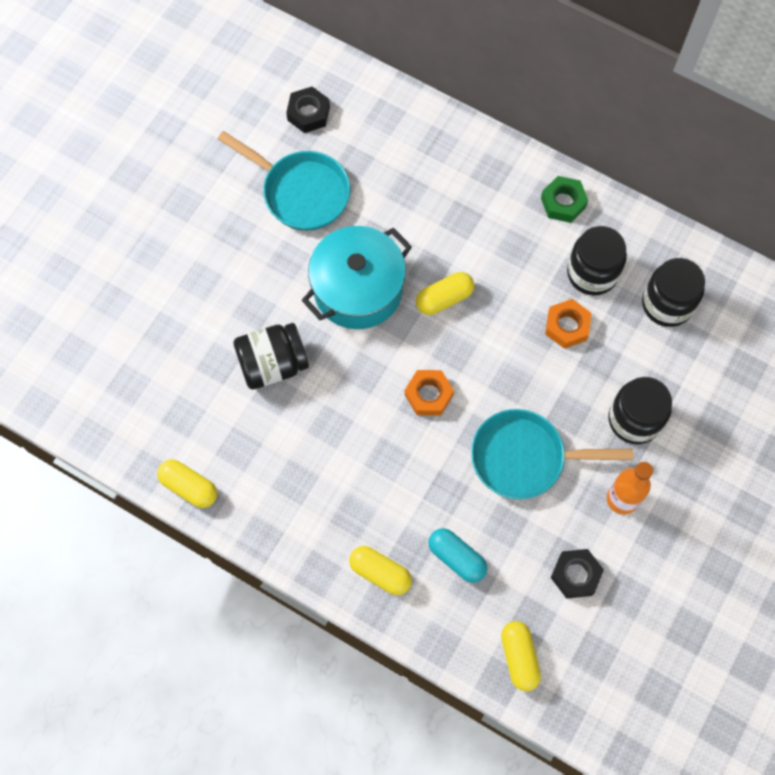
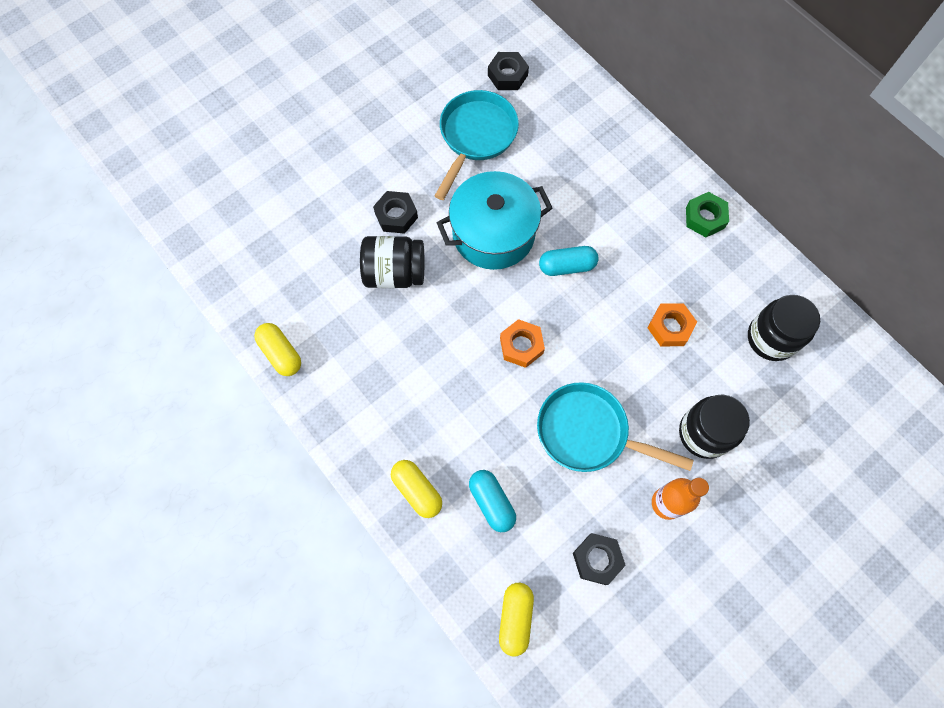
camera: 20 degrees right, 0 degrees up
(250, 303) = (396, 215): none -> black nut
(300, 192) = (476, 137): turquoise pan -> turquoise pan turned 120 degrees counterclockwise
(444, 298) = (567, 266): yellow capsule -> turquoise capsule
(592, 273) = (710, 288): black jar -> none

